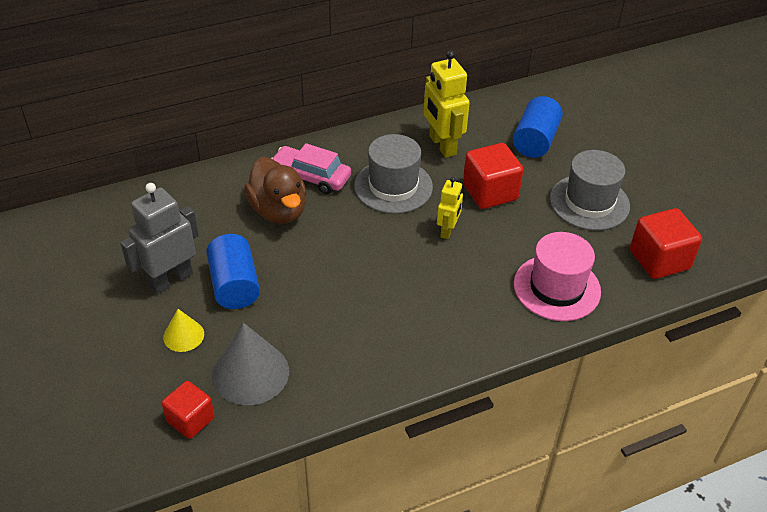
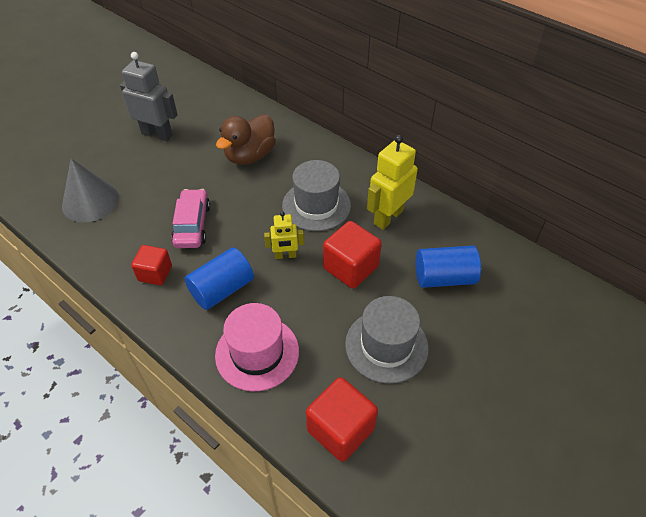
camera: 65 degrees right, 5 degrees up
(183, 335) = (111, 159): yellow cone -> none
(190, 419) = (42, 190): red cube -> red cube (155, 273)
(234, 285) = (166, 164): blue cylinder -> blue cylinder (222, 289)
(311, 177) = (296, 158): pink car -> pink car (192, 225)

